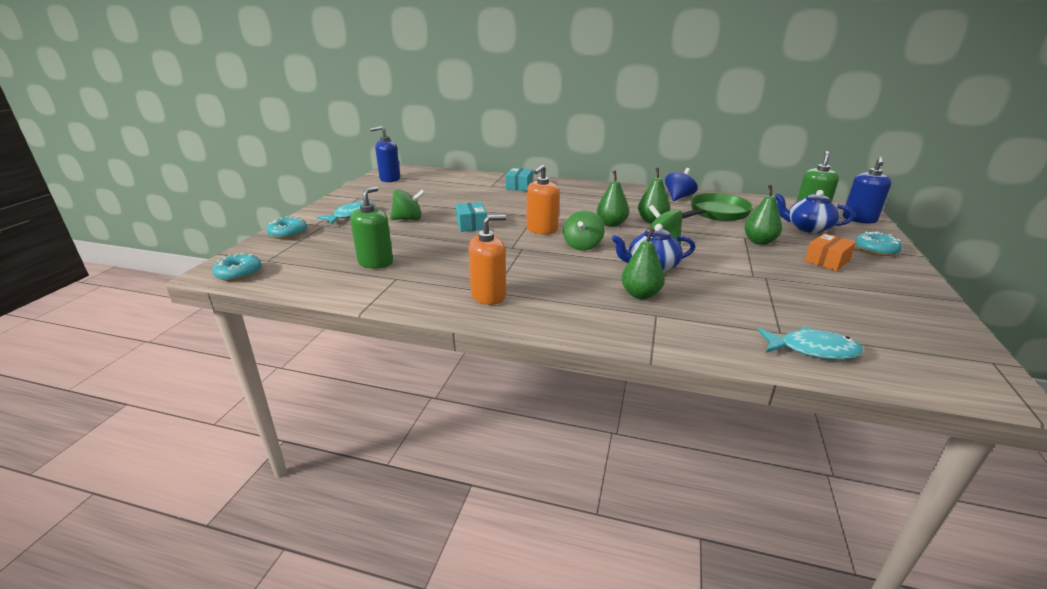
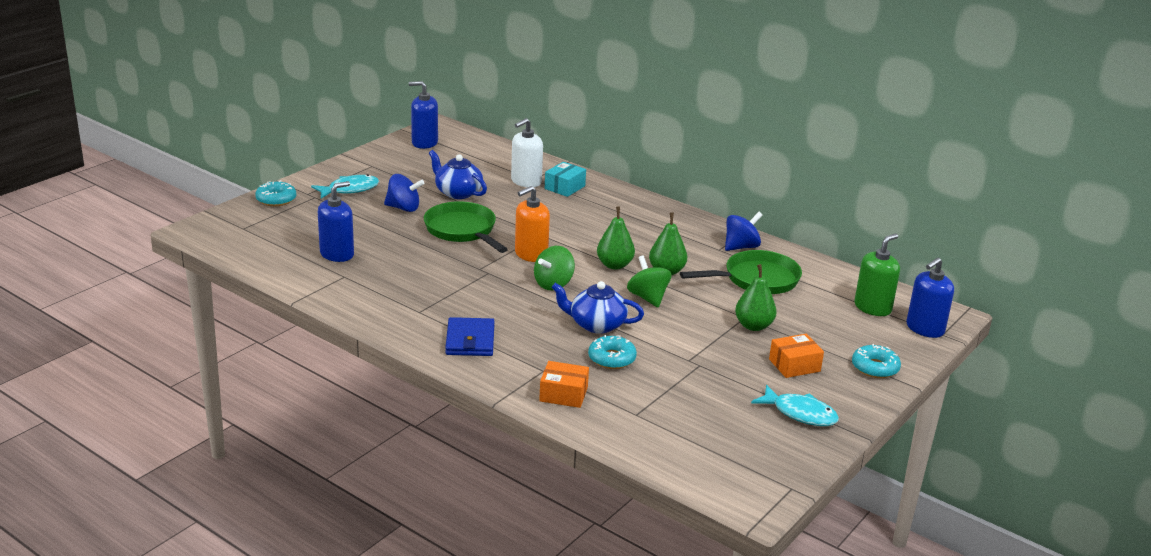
camera: 20 degrees right, 0 degrees up
(239, 273) = (213, 237): turquoise donut -> turquoise donut (612, 358)
(375, 262) = (337, 254): green soap dispenser -> blue soap dispenser
(408, 219) = (403, 208): green spinning top -> blue spinning top
(471, 225) = (462, 231): turquoise box -> green pan
(488, 188) = (526, 181): none -> white soap dispenser
(488, 295) = (412, 314): orange soap dispenser -> none
(564, 305) = (470, 340): none -> blue wallet
(640, 294) = (551, 349): green pear -> none
(699, 331) = (563, 394): none -> orange box
(808, 228) = (839, 324): blue teapot -> blue teapot (458, 192)
(812, 350) = (643, 435): turquoise fish -> turquoise fish (800, 413)

